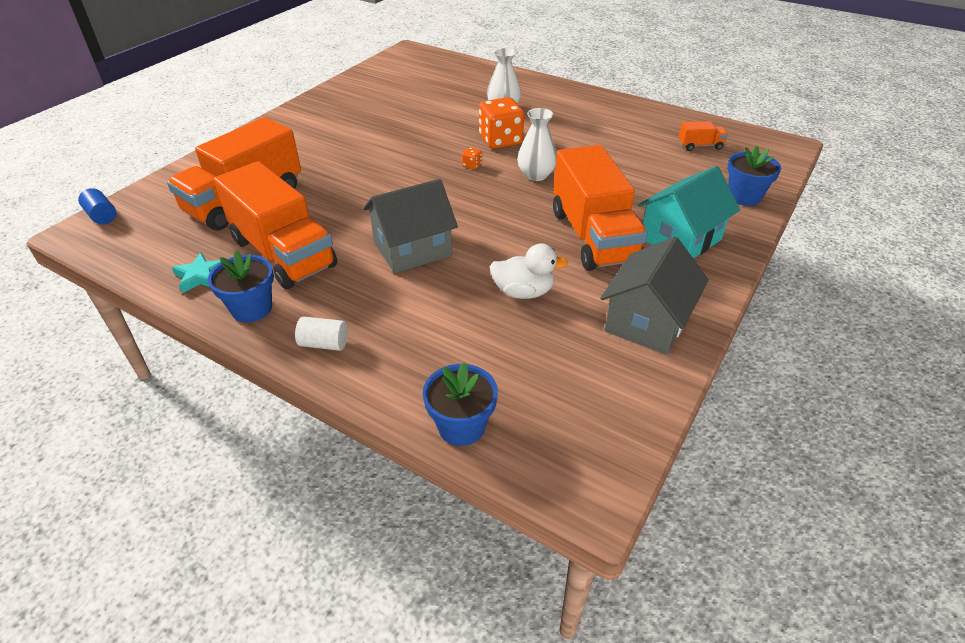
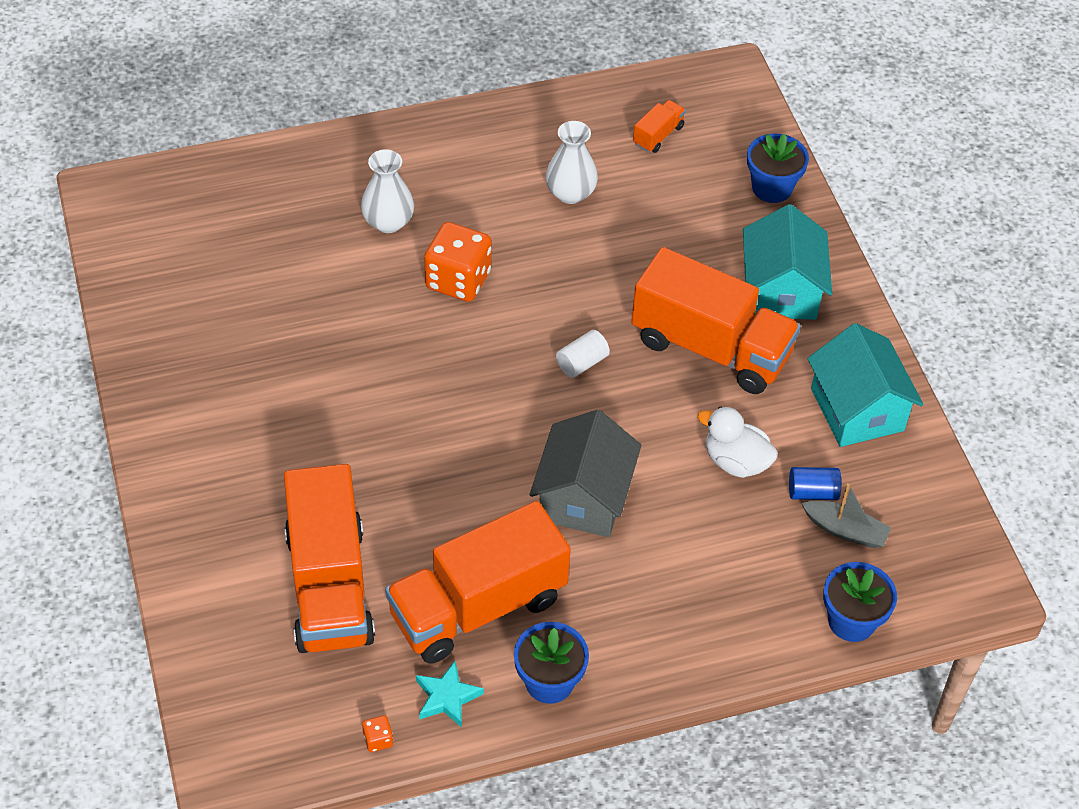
camera: 50 degrees left, 10 degrees up
(102, 216) = (211, 738): blue cylinder -> blue cylinder (812, 492)
(283, 253) = (478, 606): orange truck -> orange truck turned 150 degrees clockwise
(324, 343) = (660, 653): white cylinder -> white cylinder (582, 363)
(472, 165) = (482, 342): orange dice -> orange dice (378, 739)
(523, 292) = (735, 461): white duck -> white duck turned 105 degrees counterclockwise
(536, 175) = (562, 305): white vase -> white vase (570, 193)
(538, 375) = (845, 530): none -> grey boat
(647, 321) = (857, 409): grey house -> turquoise house

